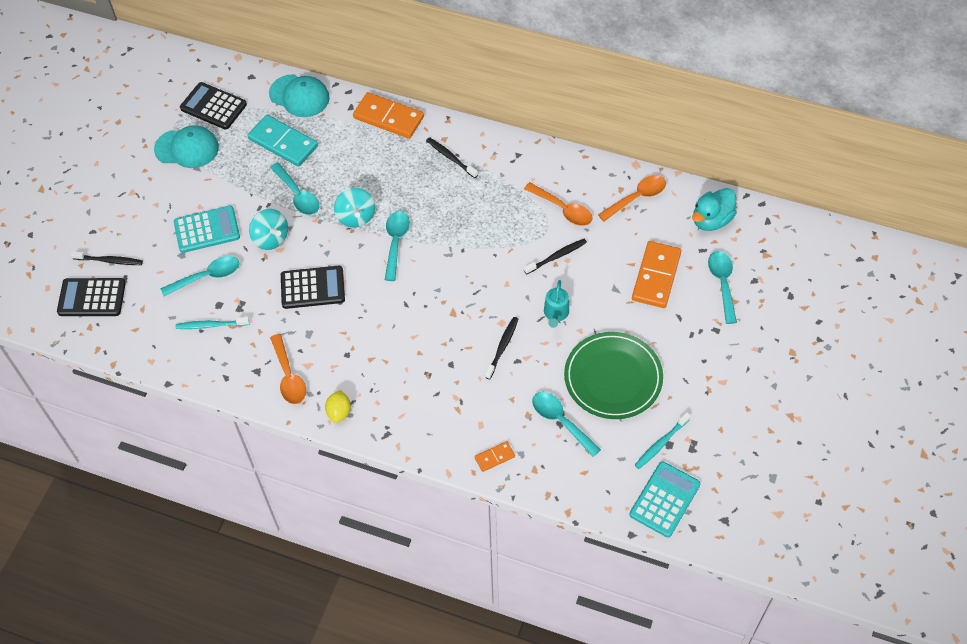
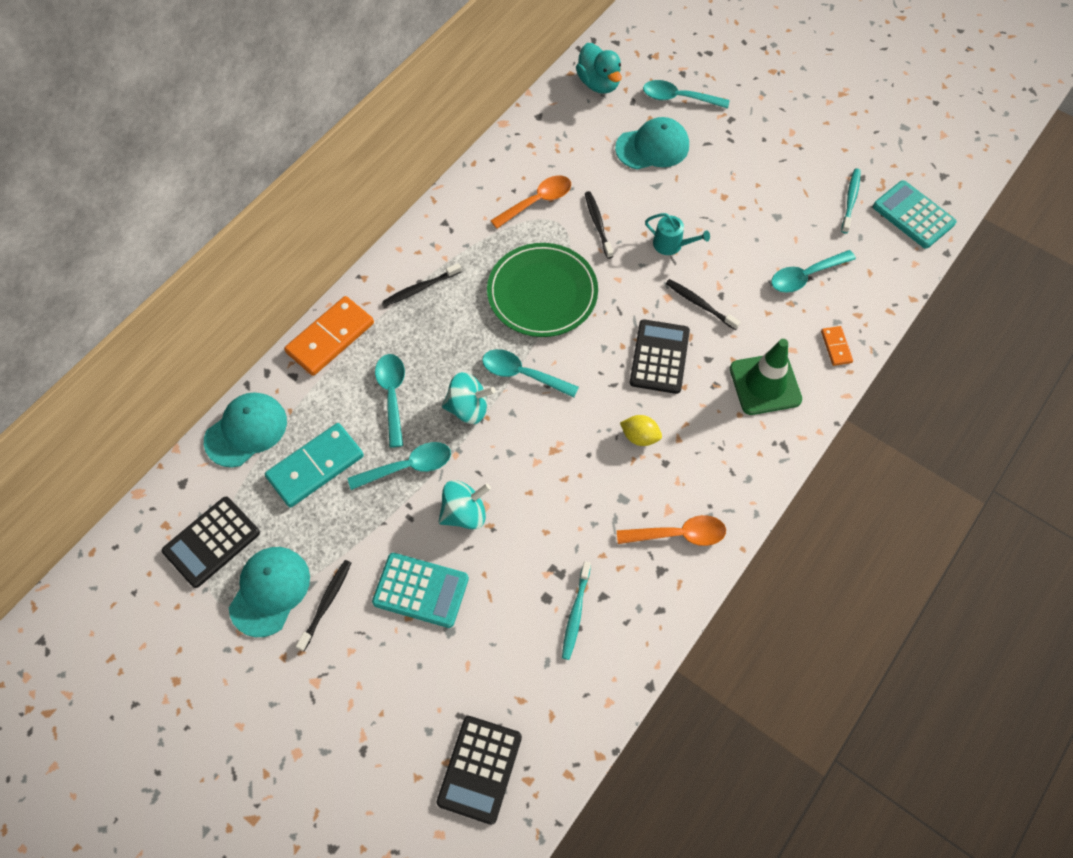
camera: 75 degrees left, 5 degrees up
(109, 261) = (424, 733): black toothbrush -> black toothbrush (326, 603)
(207, 230) = (421, 590): turquoise calculator -> turquoise calculator turned 105 degrees clockwise
(207, 276) = (497, 604): turquoise spoon -> turquoise spoon (392, 395)
(312, 288) = (557, 480): black calculator -> black calculator (659, 357)
(339, 412) = (742, 489): yellow lemon -> yellow lemon (640, 436)
(440, 410) = (765, 384): none -> green traffic cone
(613, 378) = (764, 217): green plate -> green plate (542, 293)
(637, 198) = (547, 134): orange spoon -> none
(656, 276) = (652, 147): orange domino -> turquoise cap
(661, 444) = (850, 200): turquoise toothbrush -> turquoise toothbrush turned 135 degrees counterclockwise

